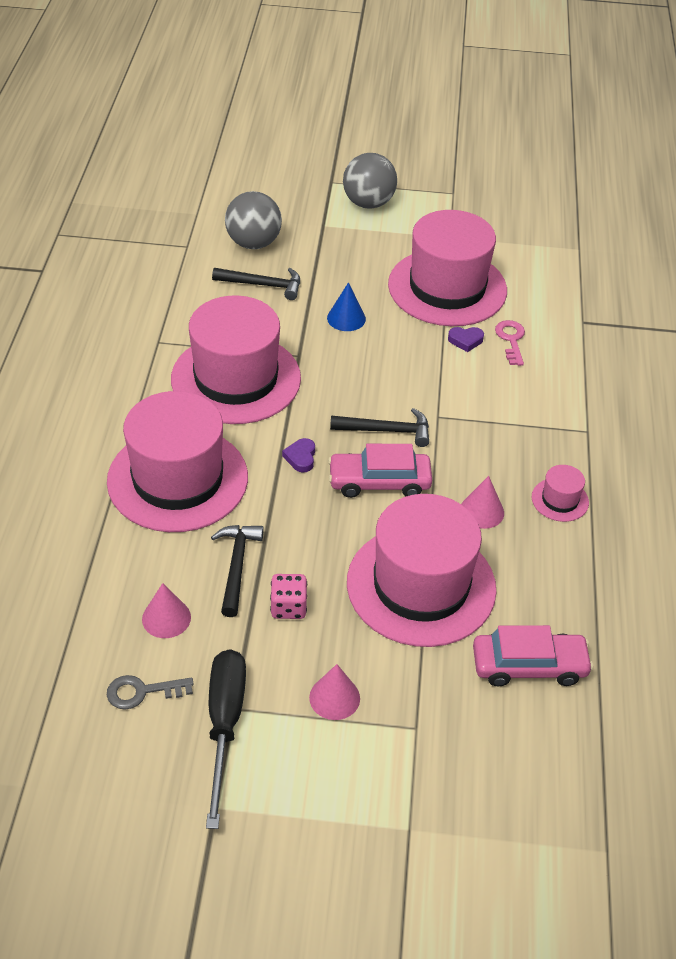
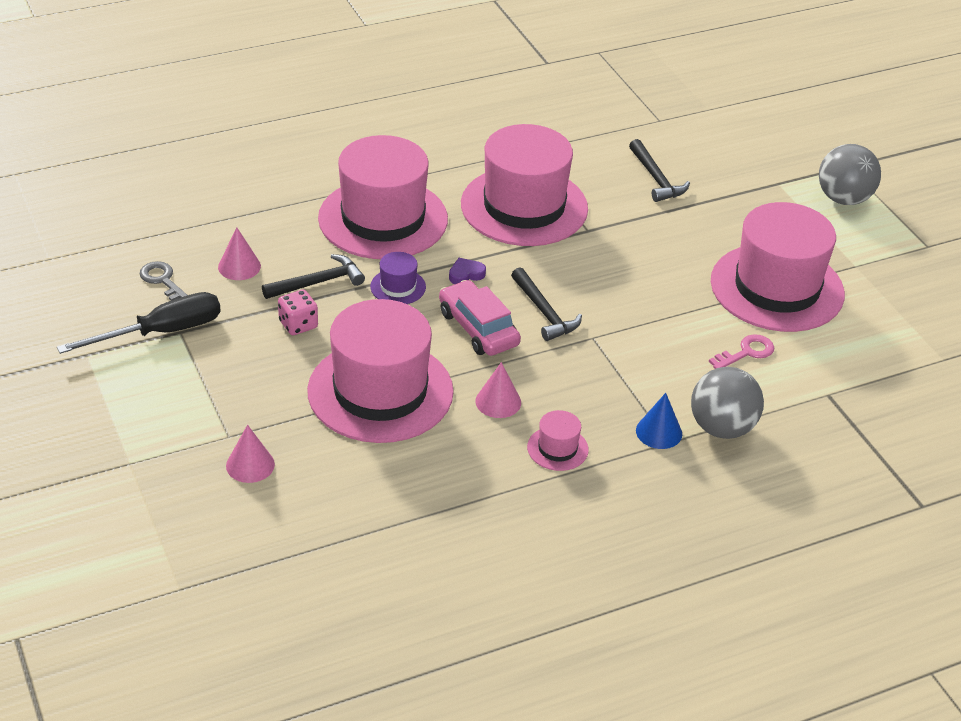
camera: 60 degrees right, 5 degrees down
(253, 243) = (705, 153): grey ball -> grey ball (722, 428)
(285, 511) = (398, 287): none -> purple hat
(334, 697) = (226, 380): pink cone -> pink cone (250, 465)
(346, 318) = (665, 240): blue cone -> blue cone (659, 432)
(465, 340) = (713, 323): purple heart -> none
(529, 666) = (341, 485): pink car -> none

